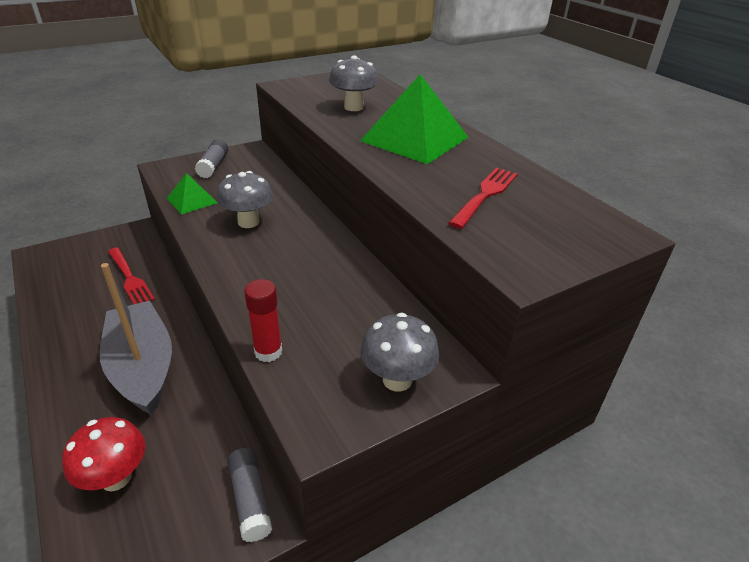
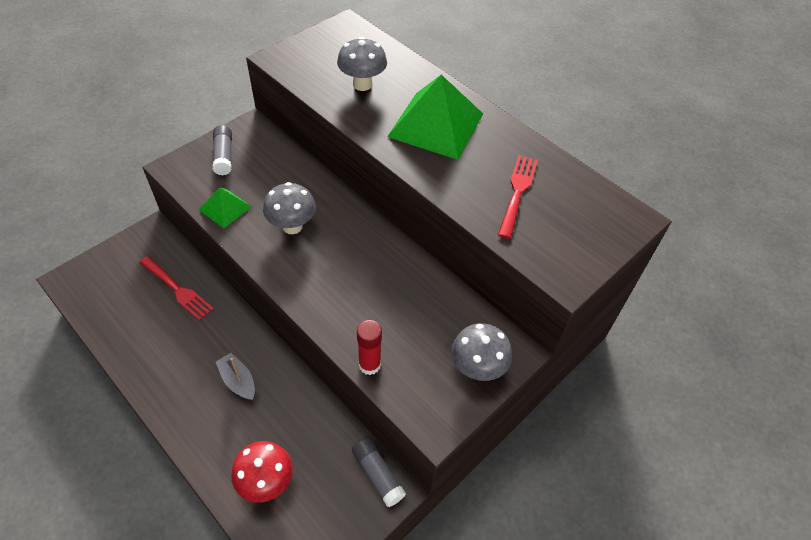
camera: 15 degrees left, 15 degrees up
(142, 367) = (238, 381): grey boat -> grey boat, size x0.45

